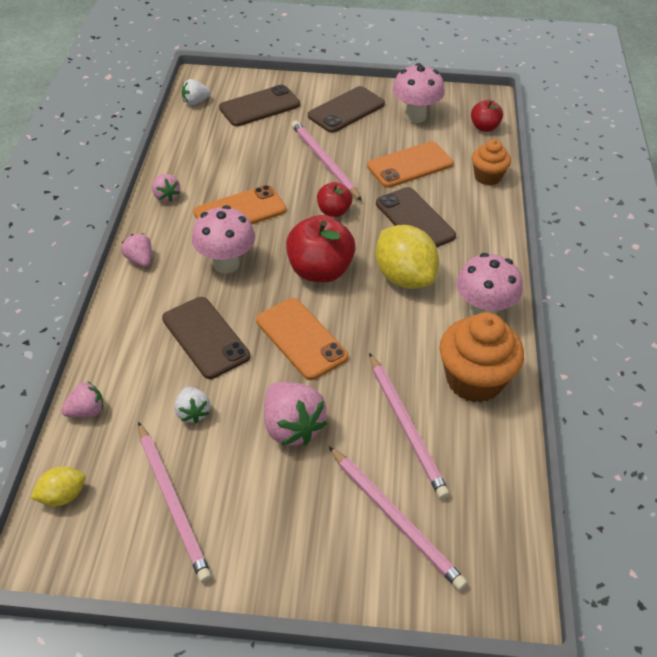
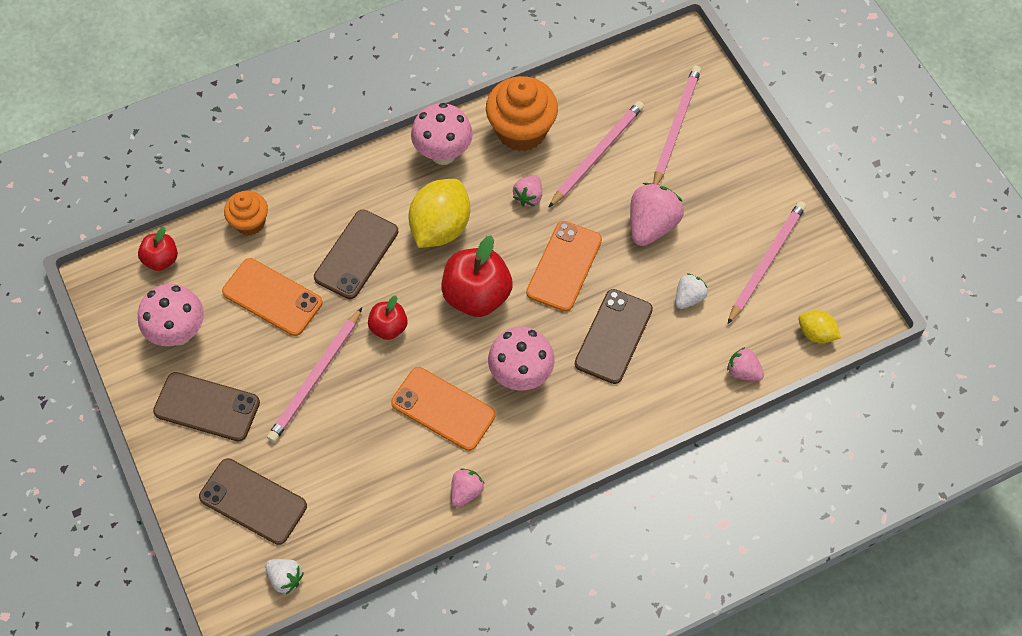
camera: 120 degrees left, 15 degrees up
(140, 260) = (566, 451): pink strawberry -> pink strawberry (528, 197)

